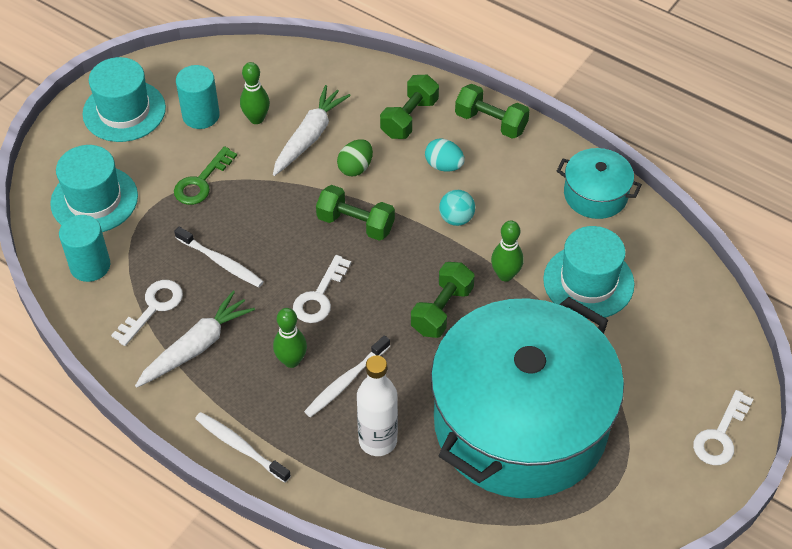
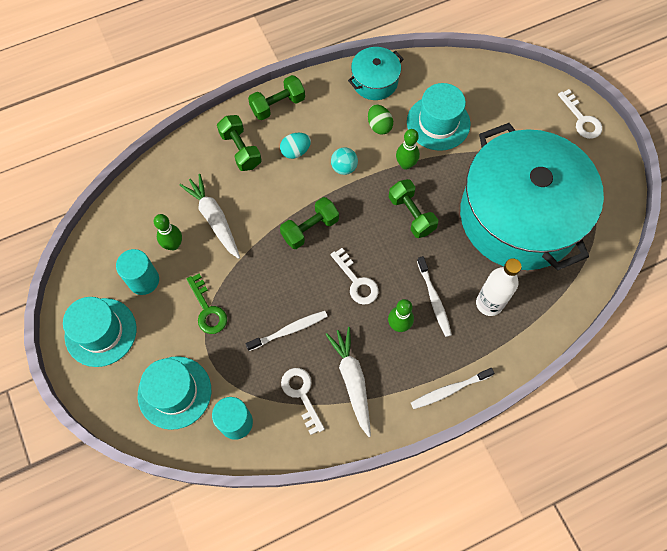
camera: 60 degrees left, 15 degrees up
(355, 168) = (261, 204): green egg -> green egg (379, 126)

